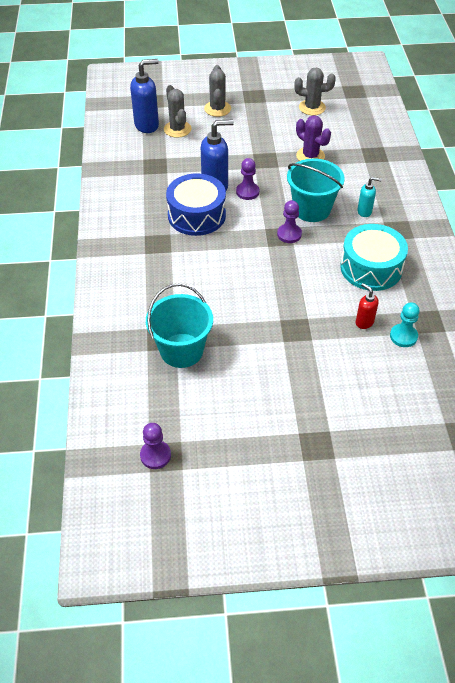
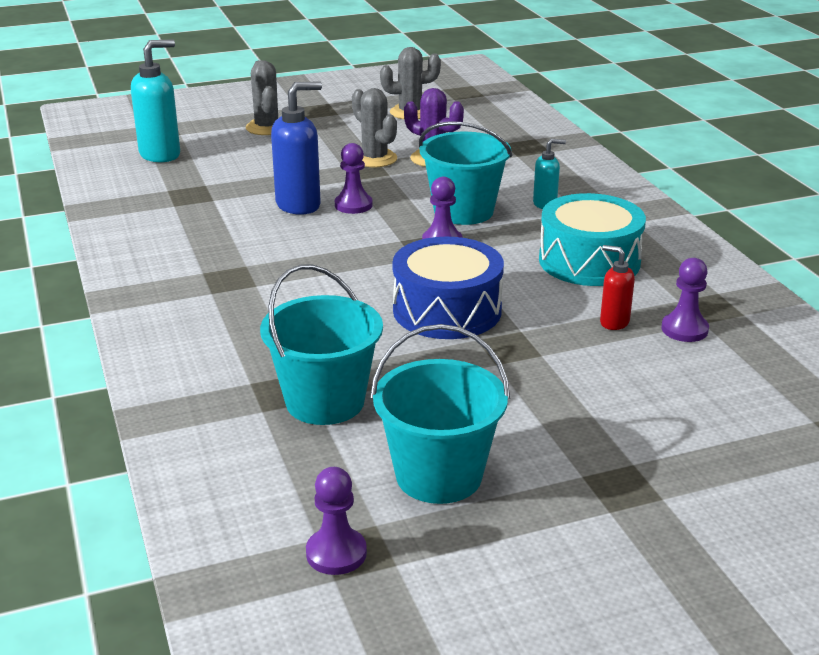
camera: 15 degrees left, 20 degrees down
(147, 125) = (161, 155): blue soap dispenser -> turquoise soap dispenser
(177, 129) = (212, 154): grey cactus -> grey cactus (374, 159)
(196, 215) = (282, 239): blue drum -> blue drum (447, 310)
(223, 416) = (439, 475): none -> turquoise bucket
(403, 336) = (684, 329): turquoise pawn -> purple pawn

